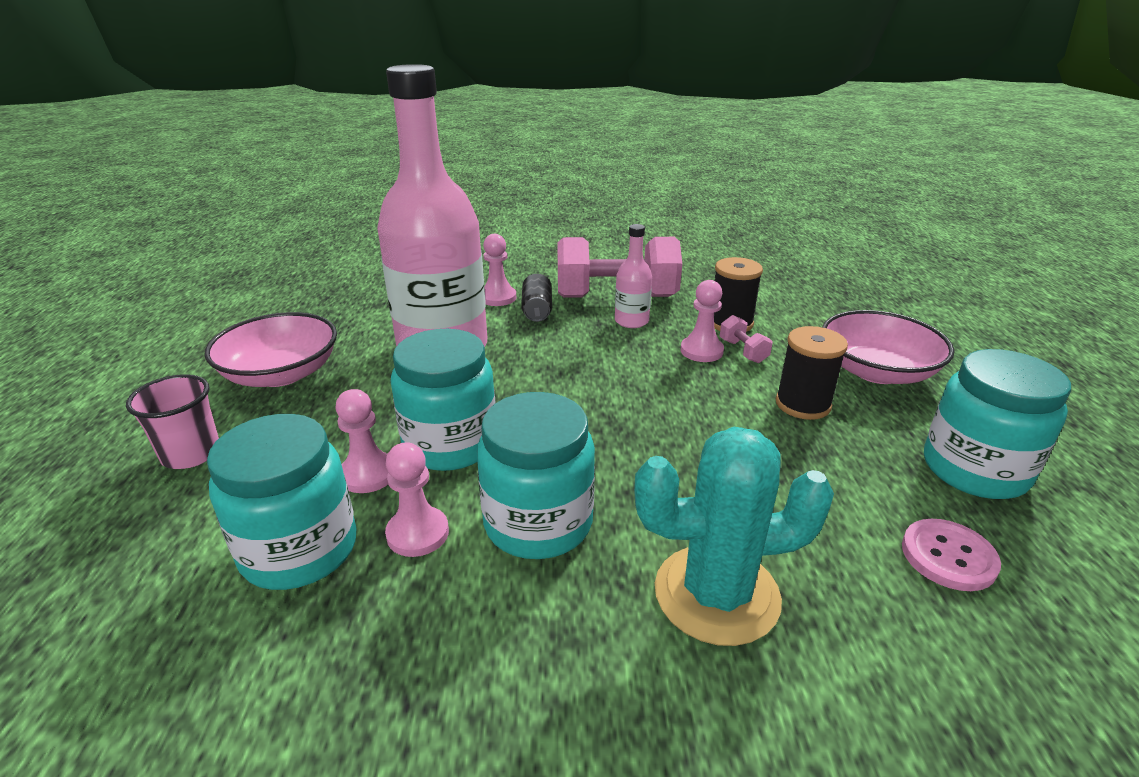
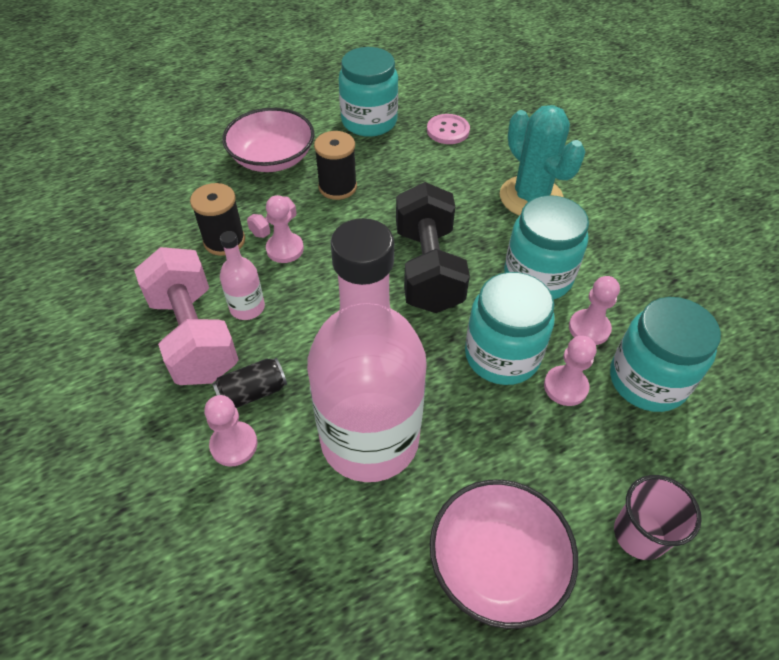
camera: 115 degrees left, 20 degrees up
(615, 433) = (428, 269): none -> black dumbbell

